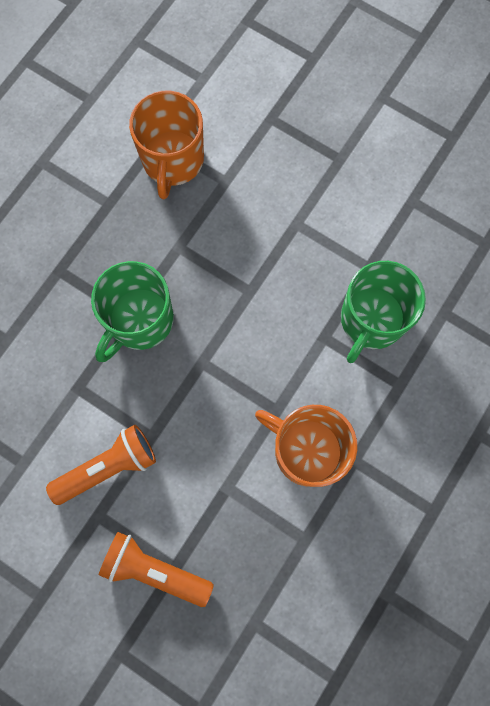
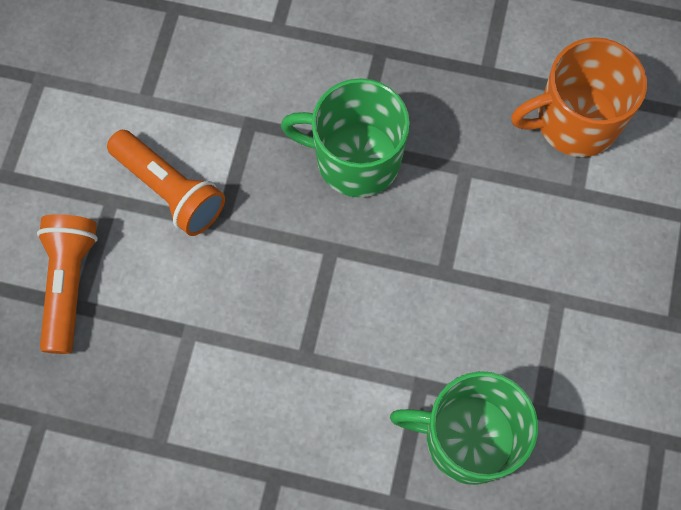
camera: 70 degrees right, 5 degrees down
(306, 450) = (267, 411): orange mug -> none

